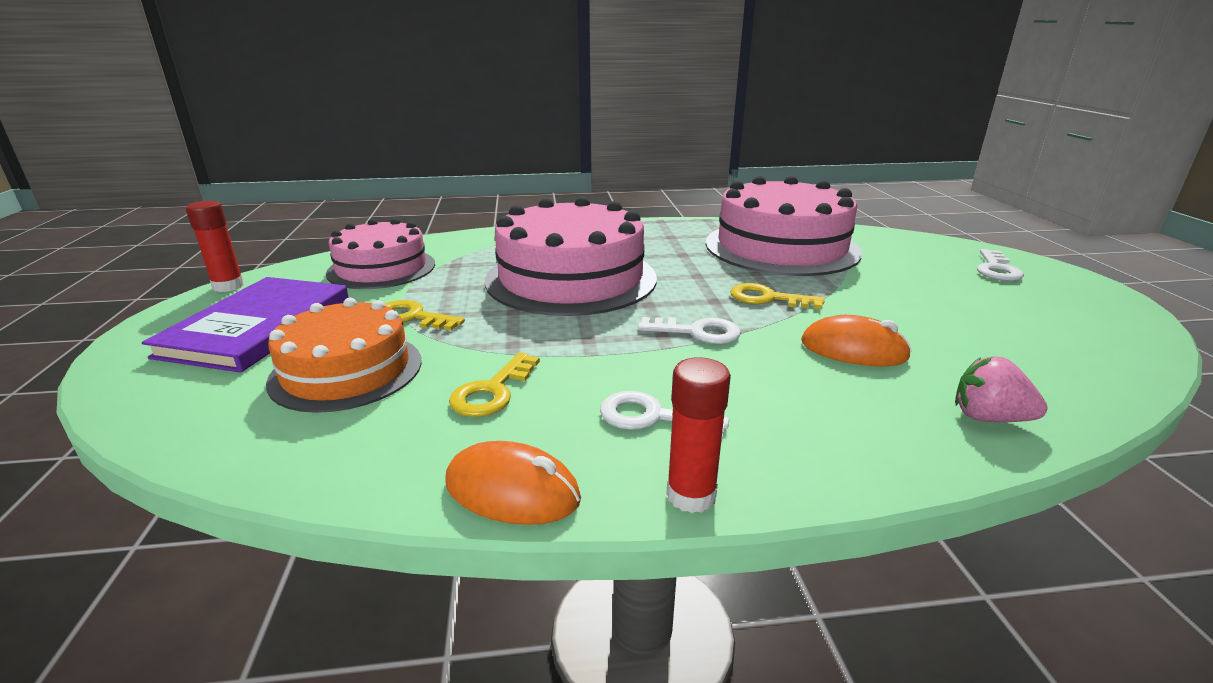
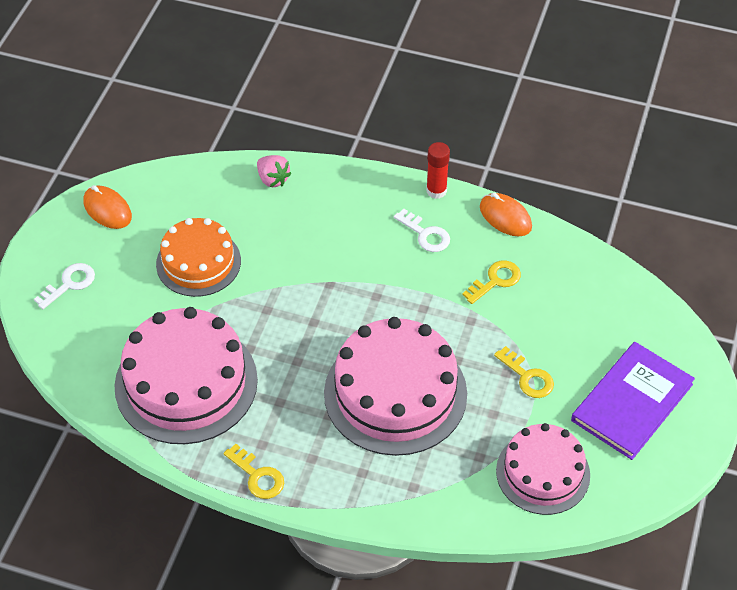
camera: 155 degrees left, 25 degrees up
(228, 286) = (667, 483): red glue stick -> none
(346, 370) = (572, 328): orange cake -> orange cake (198, 262)
(697, 332) = (353, 291): white key -> none
(767, 298) = (275, 310): yellow key -> yellow key (258, 476)
(853, 350) = (279, 242): orange mouse -> orange mouse (107, 209)

